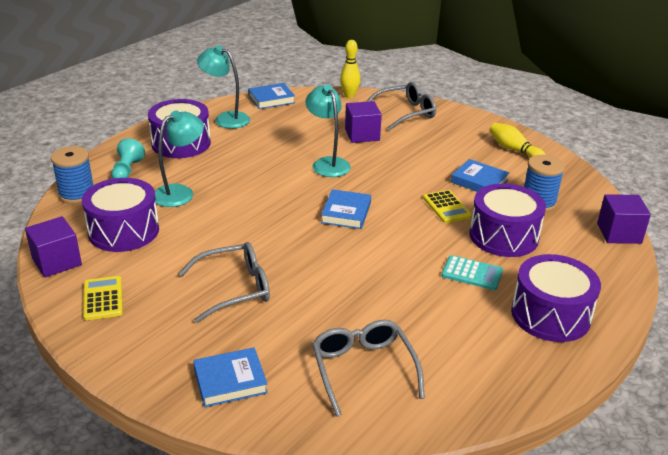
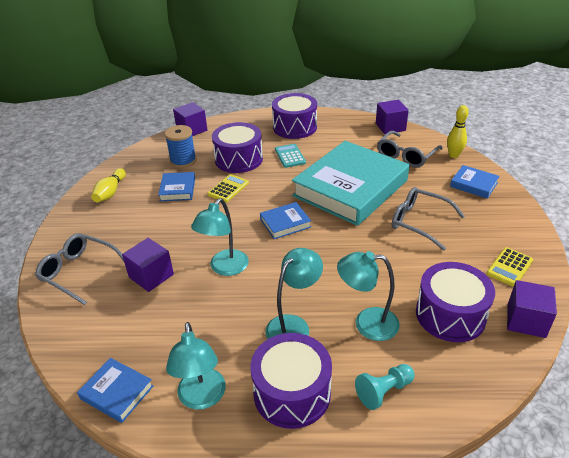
camera: 125 degrees left, 5 degrees up
(77, 194) = (459, 393): blue spool -> none
(227, 165) = (293, 325): none -> turquoise lamp
(349, 96) = (60, 331): yellow bowling pin -> yellow bowling pin (453, 155)
(351, 280) = (350, 188): none -> turquoise book
(459, 410) = (390, 127): none -> purple cube

